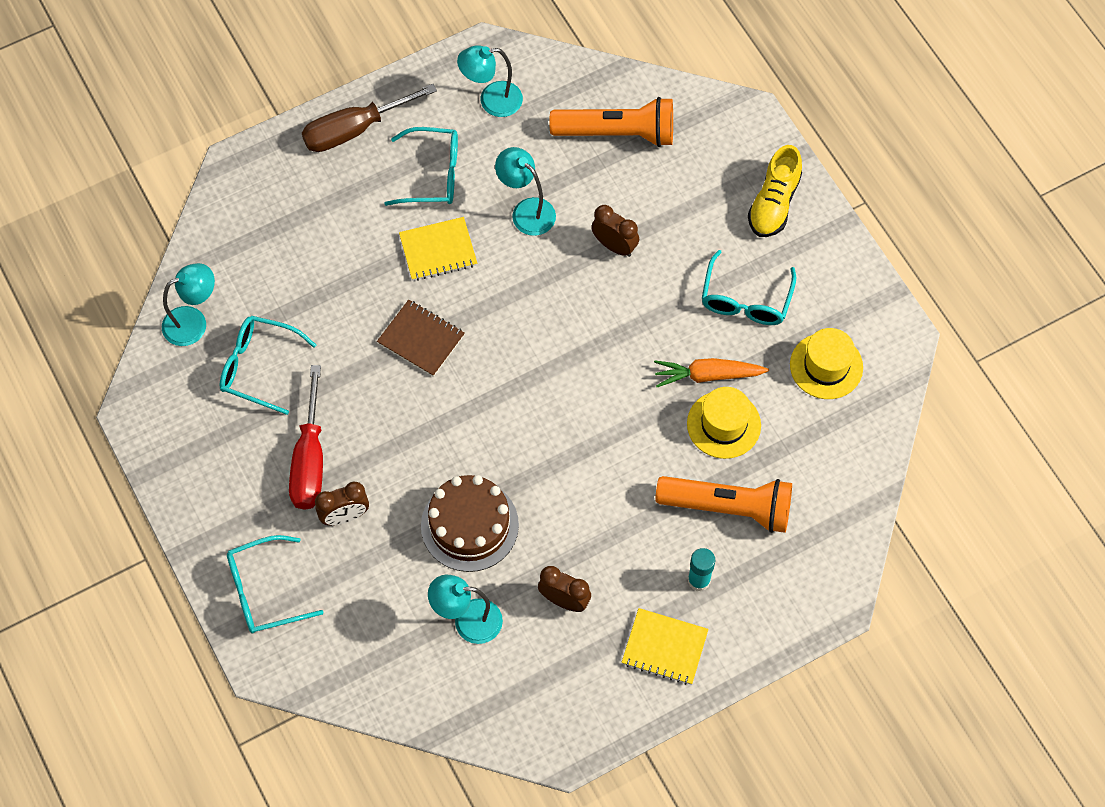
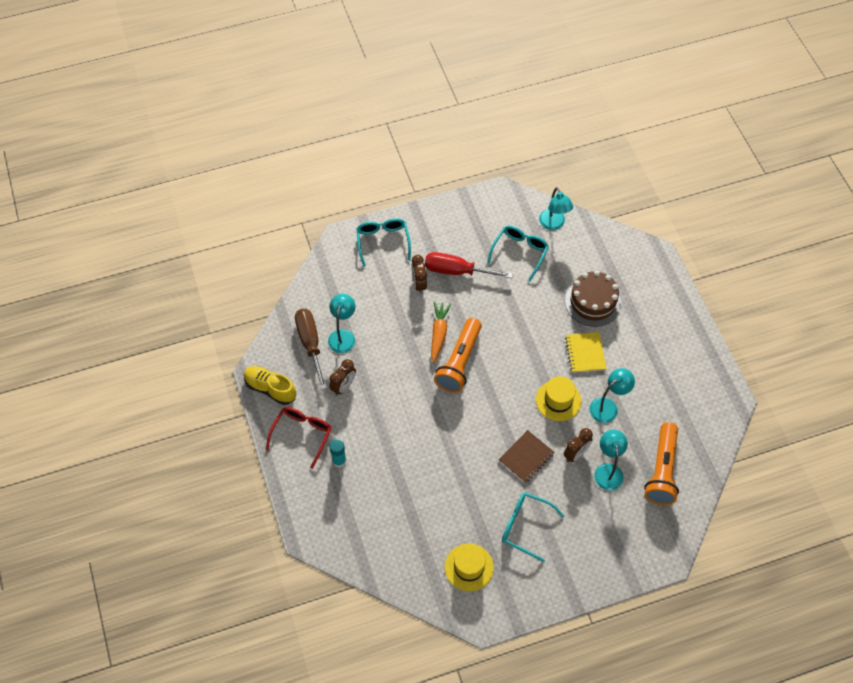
camera: 100 degrees right, 5 degrees down
(354, 130) = (677, 319): brown screwdriver -> brown screwdriver (310, 344)
(421, 339) = (525, 336): brown notebook -> brown notebook (526, 457)
(433, 174) = (640, 358): turquoise glasses -> none
(469, 525) = (400, 345): brown cake -> brown cake (593, 302)
(491, 101) = (693, 399): turquoise lamp -> turquoise lamp (608, 470)
(664, 647) = (302, 434): yellow notebook -> red glasses
(707, 375) = (474, 492): orange carrot -> orange carrot (439, 334)
(723, 424) = (438, 495): yellow hat -> yellow hat (558, 400)
(728, 508) = (382, 487): orange flashlight -> orange flashlight (459, 362)
(774, 203) = (596, 560): yellow shoe -> yellow shoe (270, 389)

